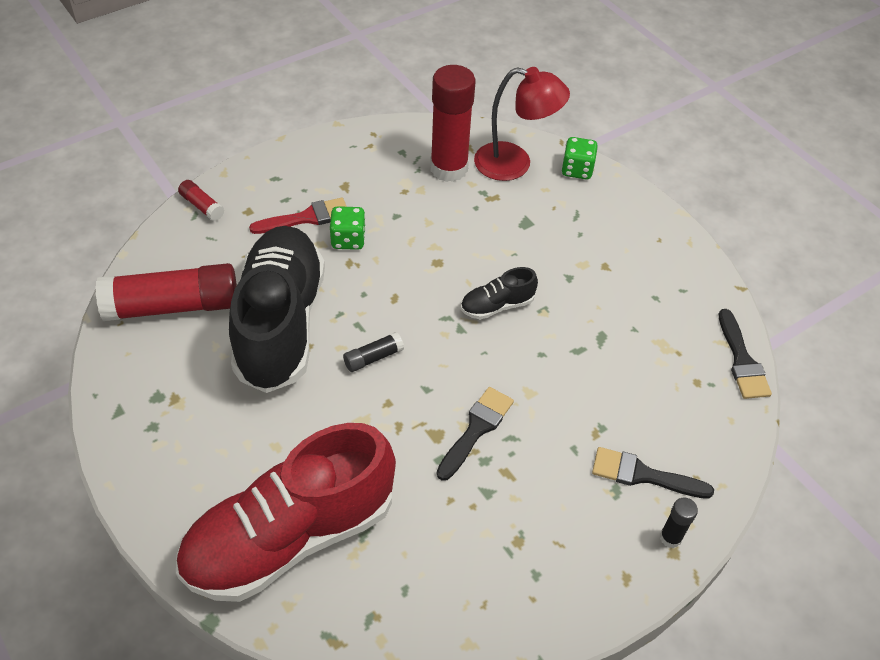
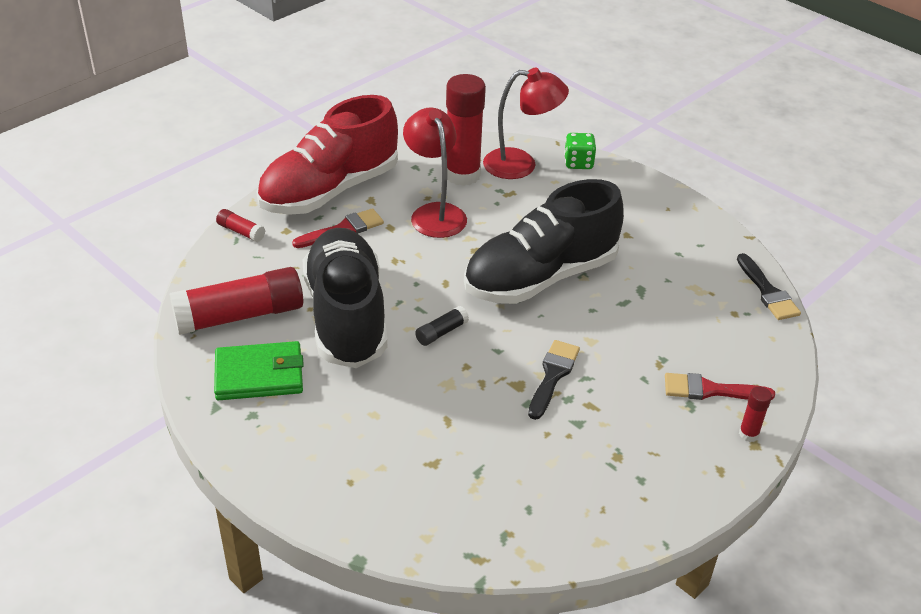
camera: 10 degrees left, 10 degrees down
(173, 380) = (259, 375): none -> green wallet
(291, 536) = (411, 483): red shoe -> red shoe (330, 190)
(348, 240) = (388, 242): green dice -> none
(406, 211) = (434, 213): none -> red lamp
(497, 306) = (540, 277): black shoe -> black shoe, size x2.40
(643, 475) = (710, 390): black brush -> red brush
(670, 538) = (748, 434): black glue stick -> red glue stick

